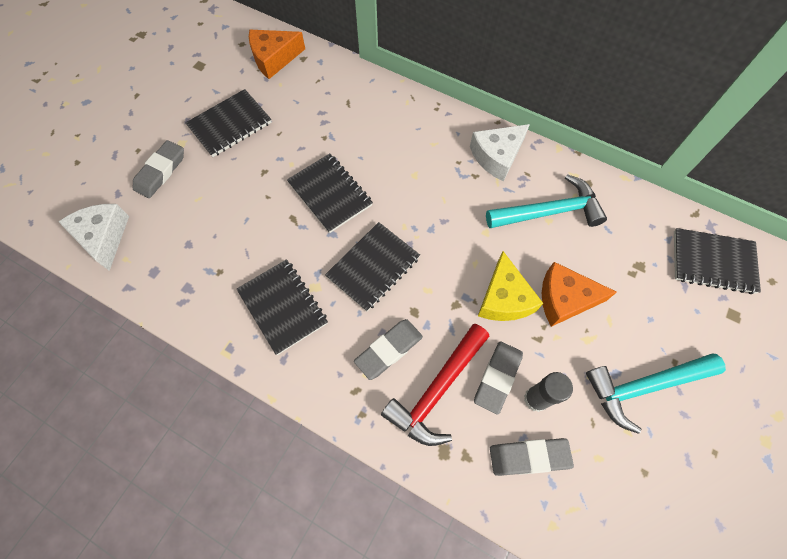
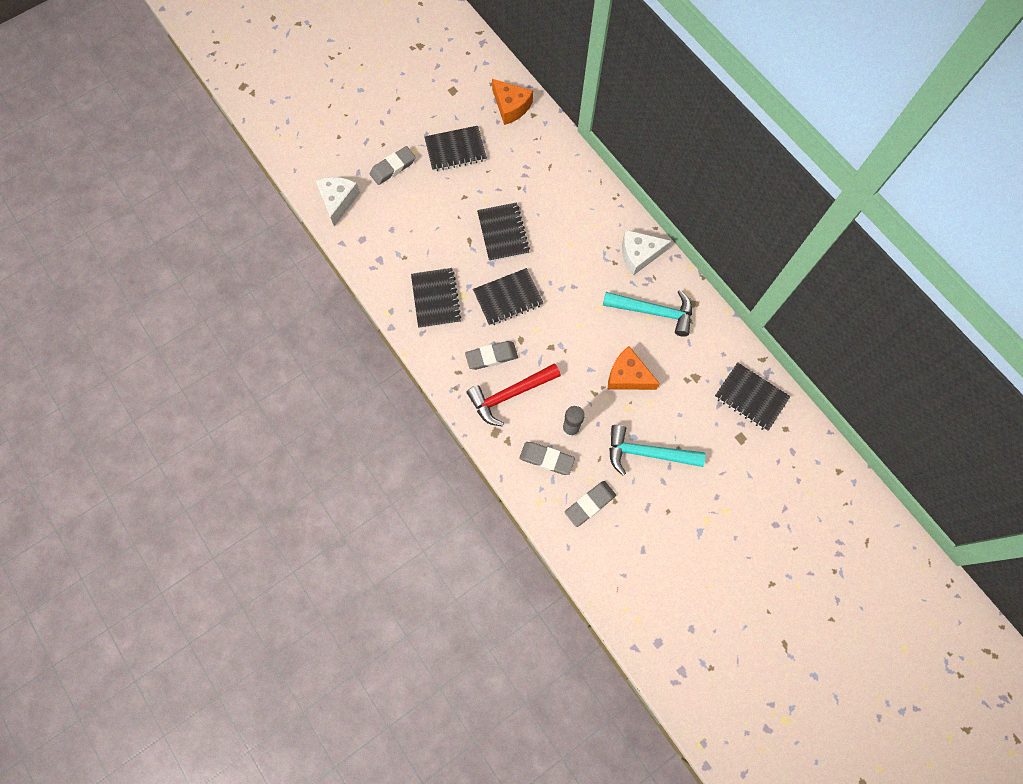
camera: 25 degrees right, 5 degrees up
(274, 58) = (511, 106): orange cheese -> orange cheese turned 135 degrees counterclockwise
(497, 377) = (553, 404): grey eraser -> grey eraser (590, 504)
(504, 298) = (586, 357): yellow cheese -> none

